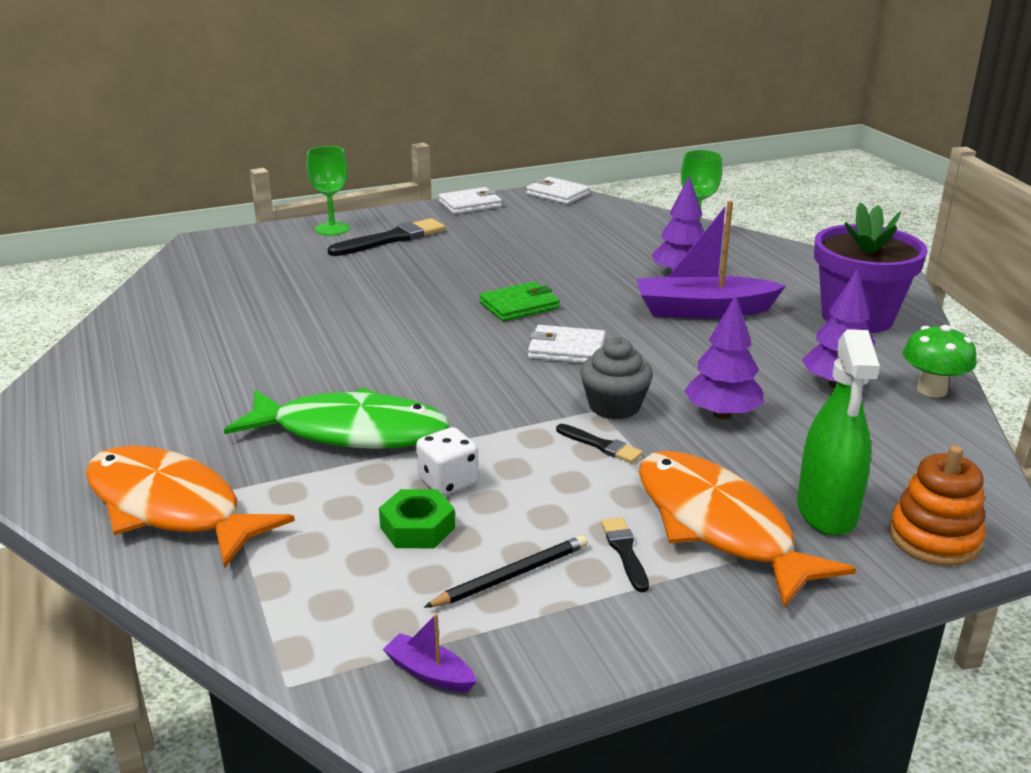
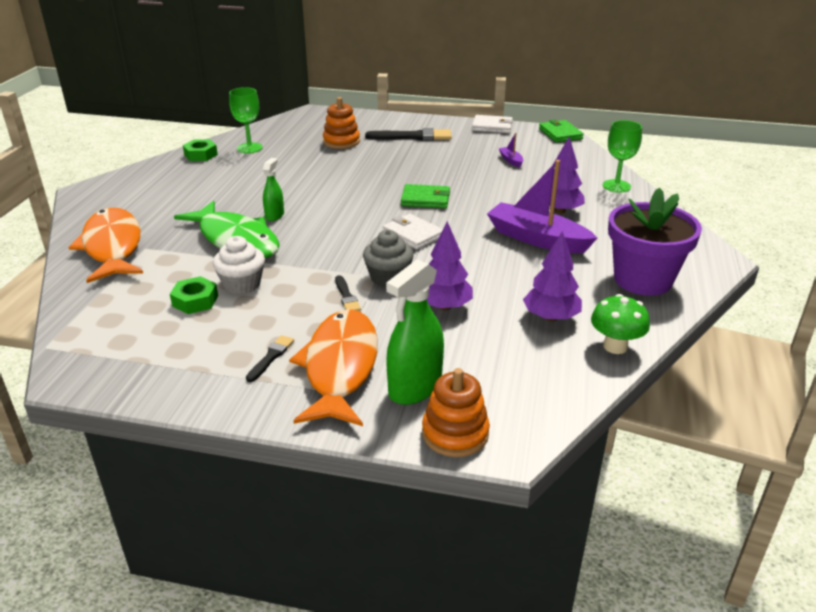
camera: 35 degrees right, 5 degrees up
(115, 340) = (201, 155): none -> green nut
(305, 268) = (341, 141): none -> orange stacking toy
(332, 229) = (389, 122): green goblet -> green goblet (249, 148)
(356, 384) = (274, 215): none -> green spray bottle
(429, 673) = (102, 370): purple boat -> purple boat (511, 160)
(448, 482) = (242, 284): white dice -> white cupcake
(511, 575) = (201, 343): black pencil -> none
(557, 194) = (560, 134): white wallet -> green wallet

